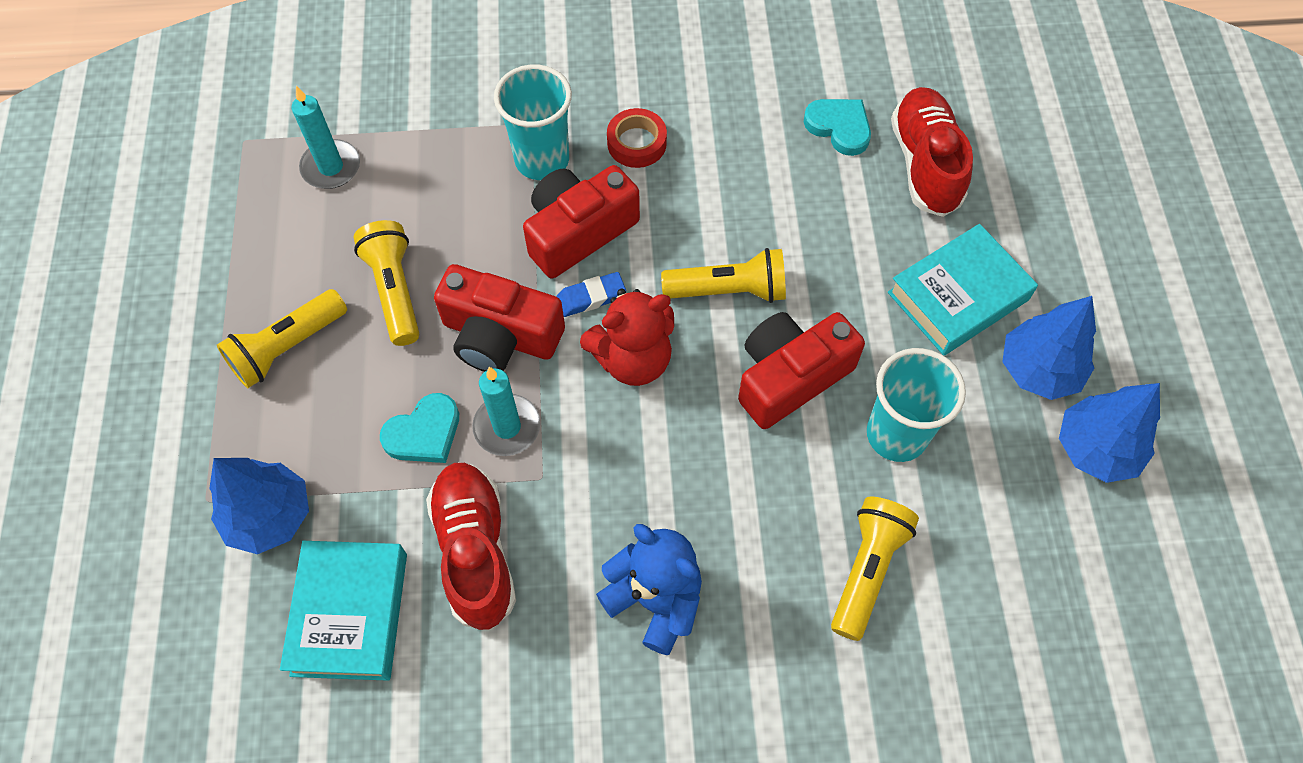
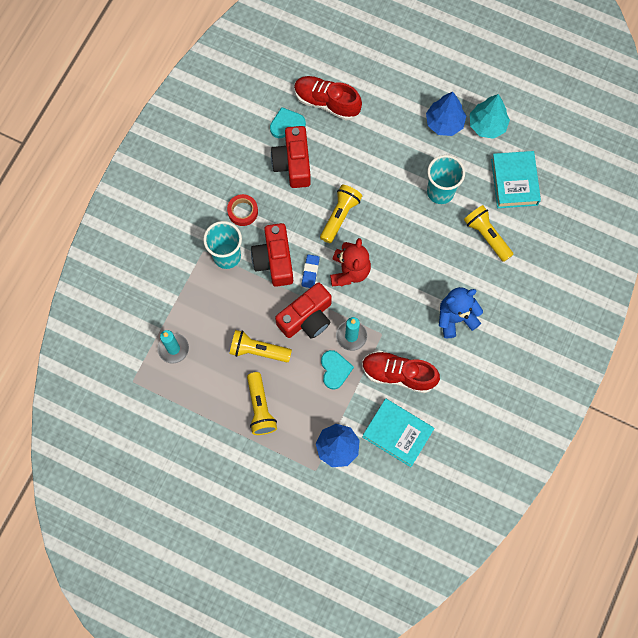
camera: 60 degrees left, 10 degrees up
(790, 377) = (393, 216): red camera -> red camera (293, 163)
(958, 296) = (395, 131): turquoise book -> turquoise book (514, 182)
(1095, 449) = (487, 125): blue tree -> turquoise tree

